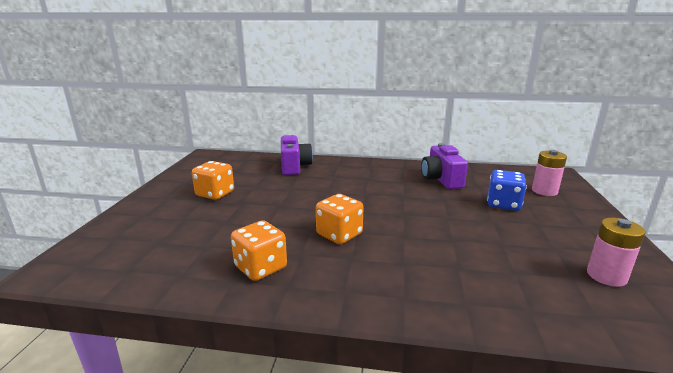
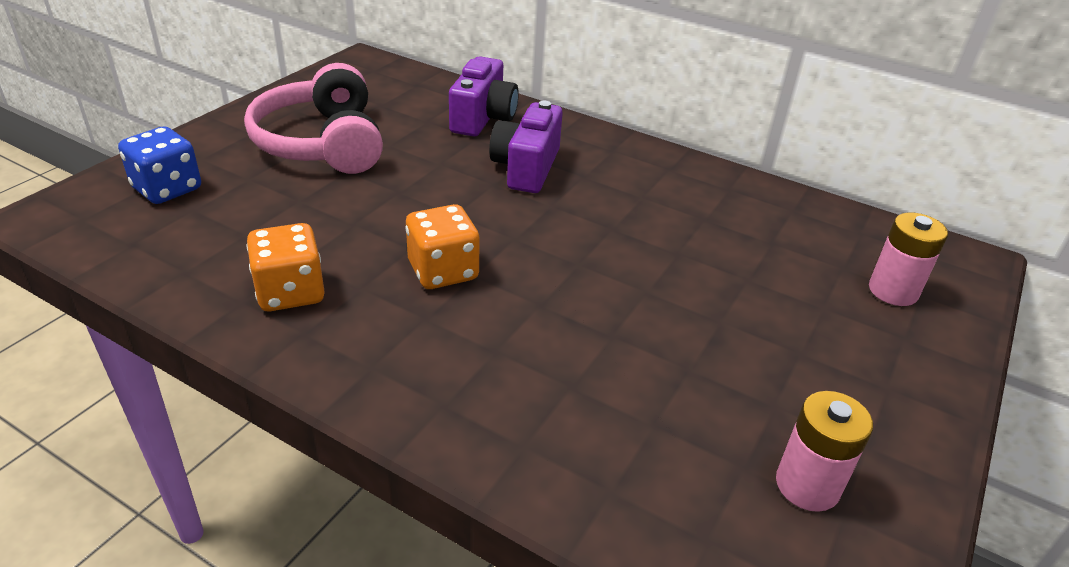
camera: 20 degrees right, 15 degrees up
(215, 194) = (322, 143): orange dice -> pink headphones
(441, 179) = (715, 211): purple camera -> purple camera (526, 168)
(503, 204) = (777, 295): blue dice -> blue dice (167, 189)

